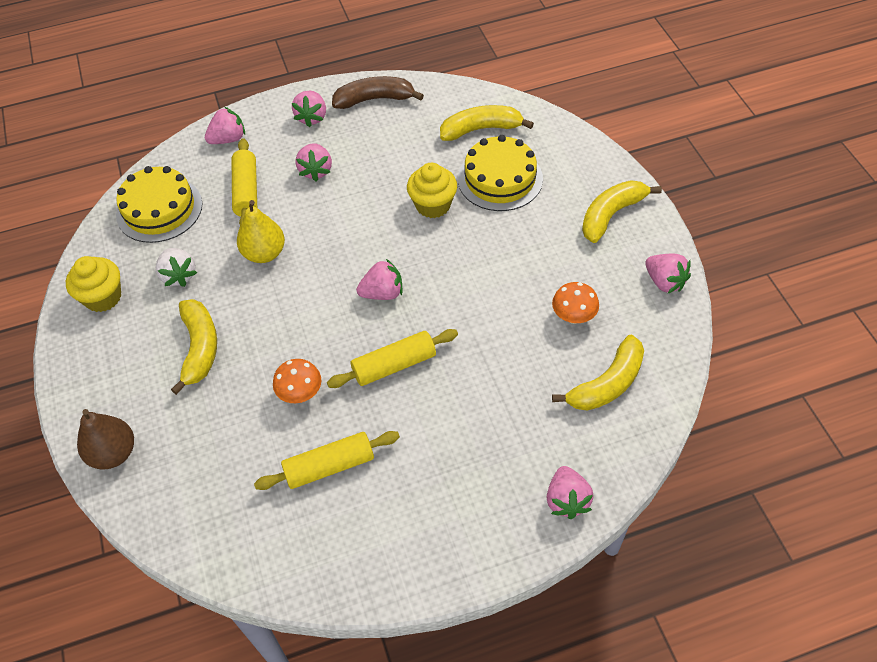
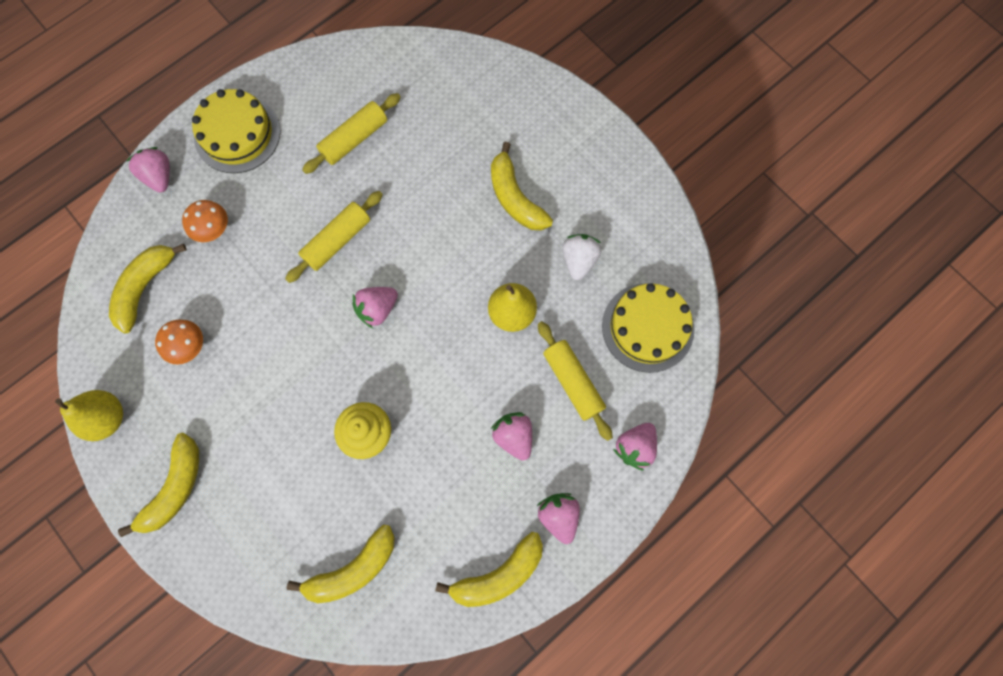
camera: 155 degrees right, 20 degrees up
(103, 297) = (633, 214): yellow cupcake -> none
(113, 453) = (529, 91): brown pear -> none
(179, 275) = (579, 260): white strawberry -> white strawberry turned 60 degrees clockwise
(300, 393) = (406, 188): orange mushroom -> orange mushroom (213, 229)
(374, 99) = (498, 574): brown banana -> yellow banana
(500, 179) = (308, 497): yellow cake -> yellow cake (237, 134)
(664, 282) = (107, 418): pink strawberry -> yellow pear

